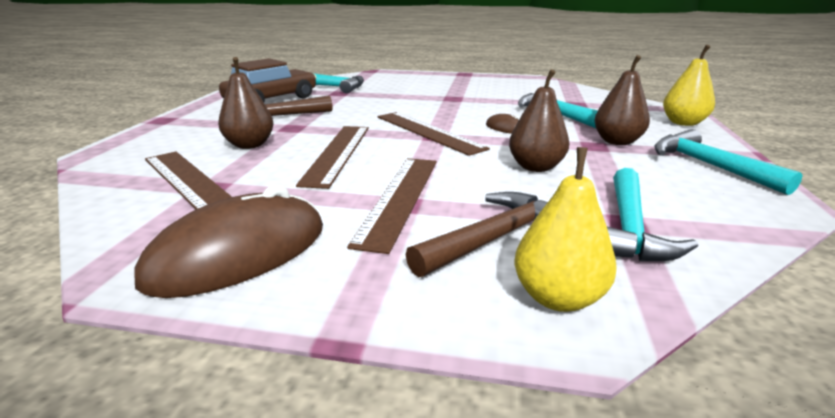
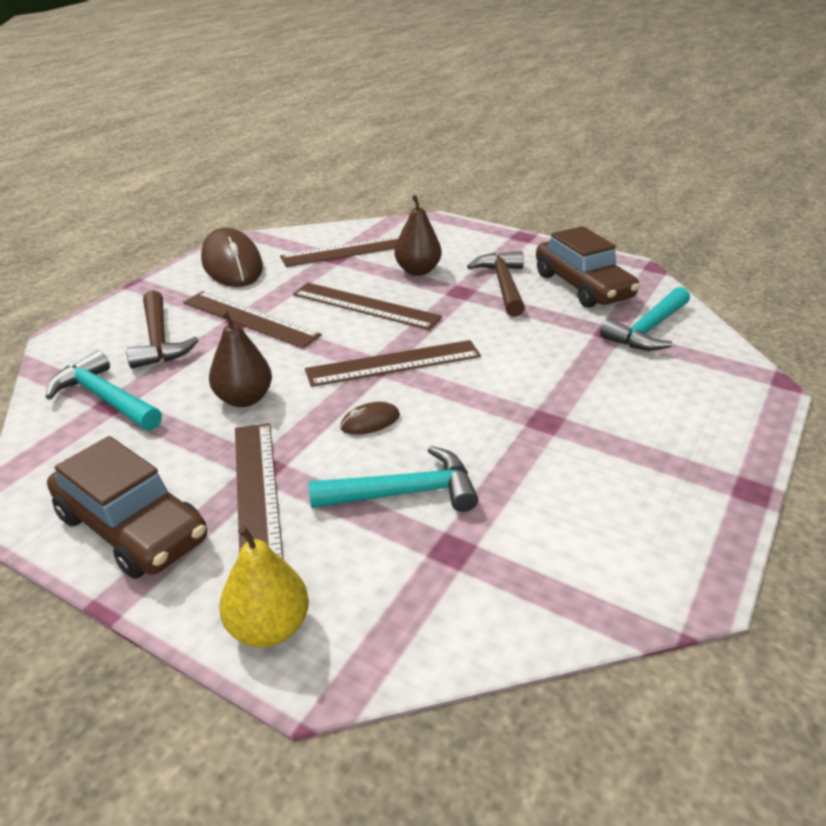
camera: 110 degrees right, 10 degrees up
(558, 297) = (86, 342): yellow pear -> none
(617, 142) = (257, 493): brown pear -> brown ruler
(709, 165) = (132, 527): turquoise hammer -> brown car

